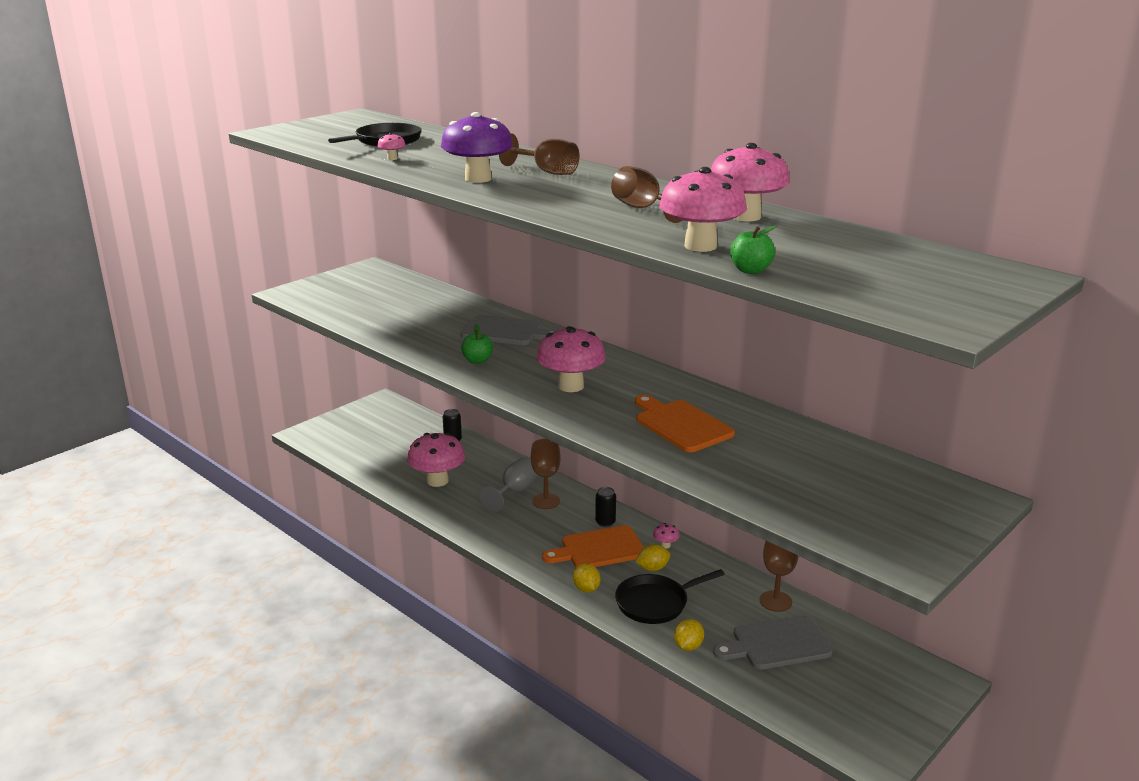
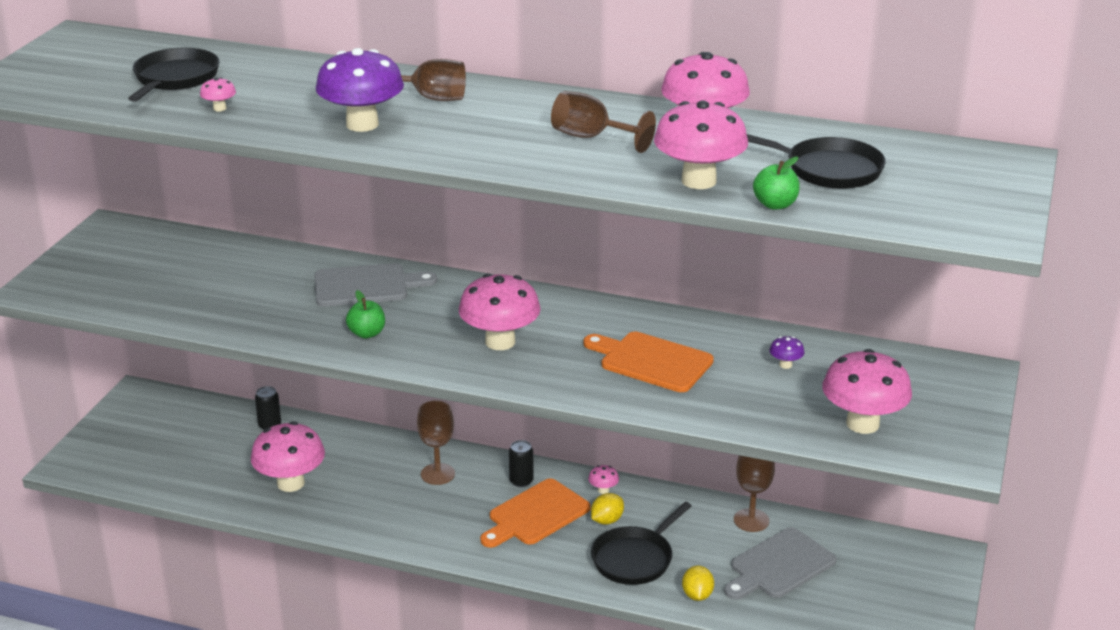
camera: 25 degrees left, 5 degrees up
(514, 492) = (393, 472): grey goblet -> none
(586, 589) = (553, 564): yellow lemon -> none
(797, 452) = (785, 365): none -> purple mushroom
(828, 256) = (828, 170): none -> black pan
(832, 513) = (862, 424): none -> pink mushroom

